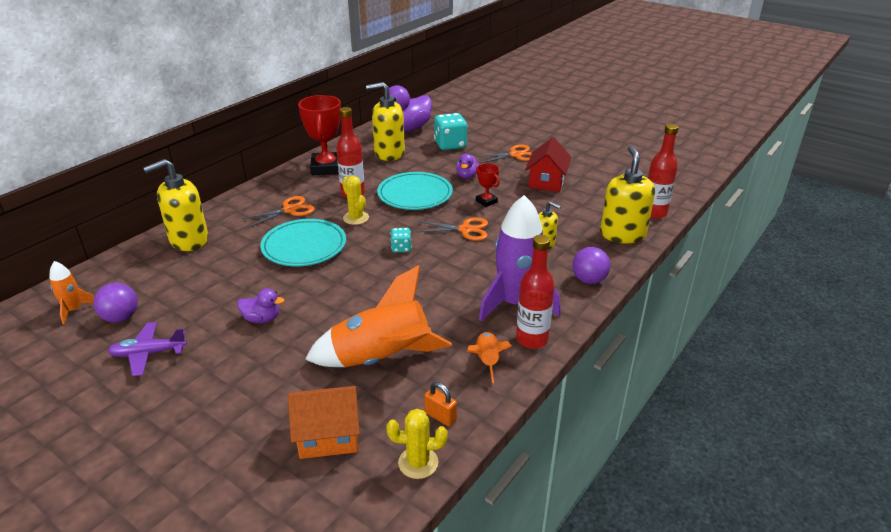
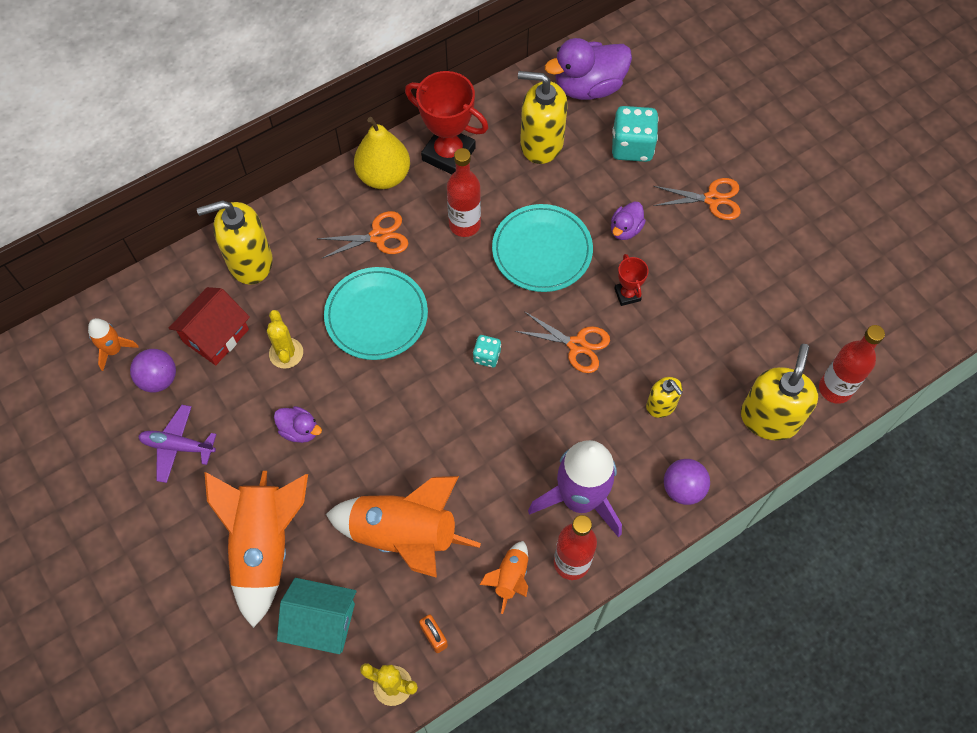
camera: 20 degrees right, 30 degrees up
(253, 398) = (265, 547): none -> orange rocket
(282, 184) = (384, 176): none -> yellow pear
(326, 168) = (448, 154): red trophy -> red trophy turned 75 degrees counterclockwise
(328, 436) = (321, 622): orange house -> turquoise house
(356, 218) = (452, 278): yellow cactus -> yellow cactus (286, 353)
(546, 181) = (726, 275): red house -> red house (216, 336)

